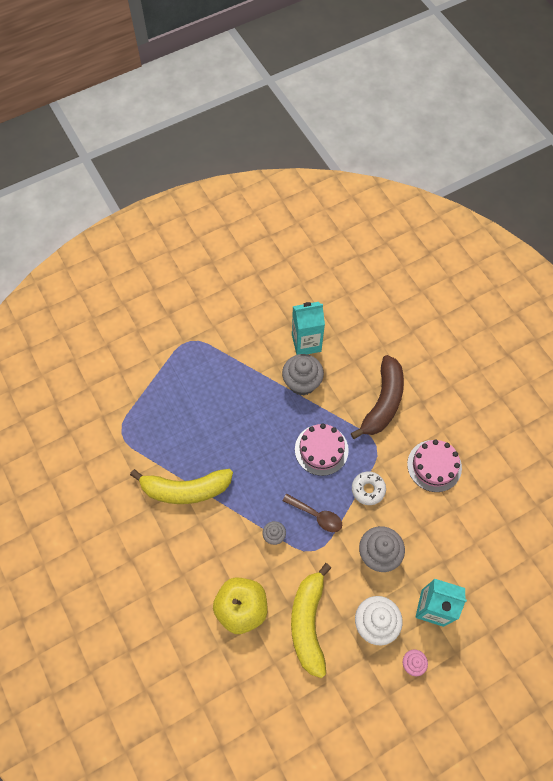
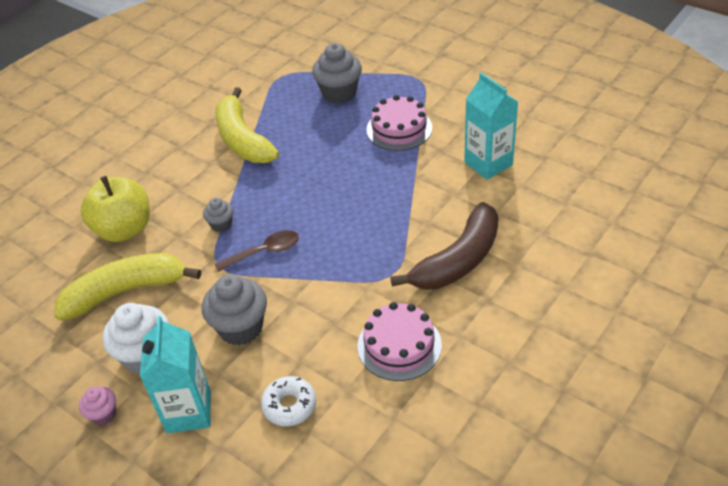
camera: 70 degrees right, 20 degrees down
(302, 383) = (431, 179): grey cupcake -> grey cupcake (339, 93)
(316, 515) = (264, 252): brown spoon -> brown spoon turned 120 degrees counterclockwise
(321, 449) = (353, 226): pink cake -> pink cake (399, 129)
(368, 489) = (324, 287): white donut -> white donut (289, 406)
(383, 402) = (458, 260): brown banana -> brown banana turned 45 degrees counterclockwise

